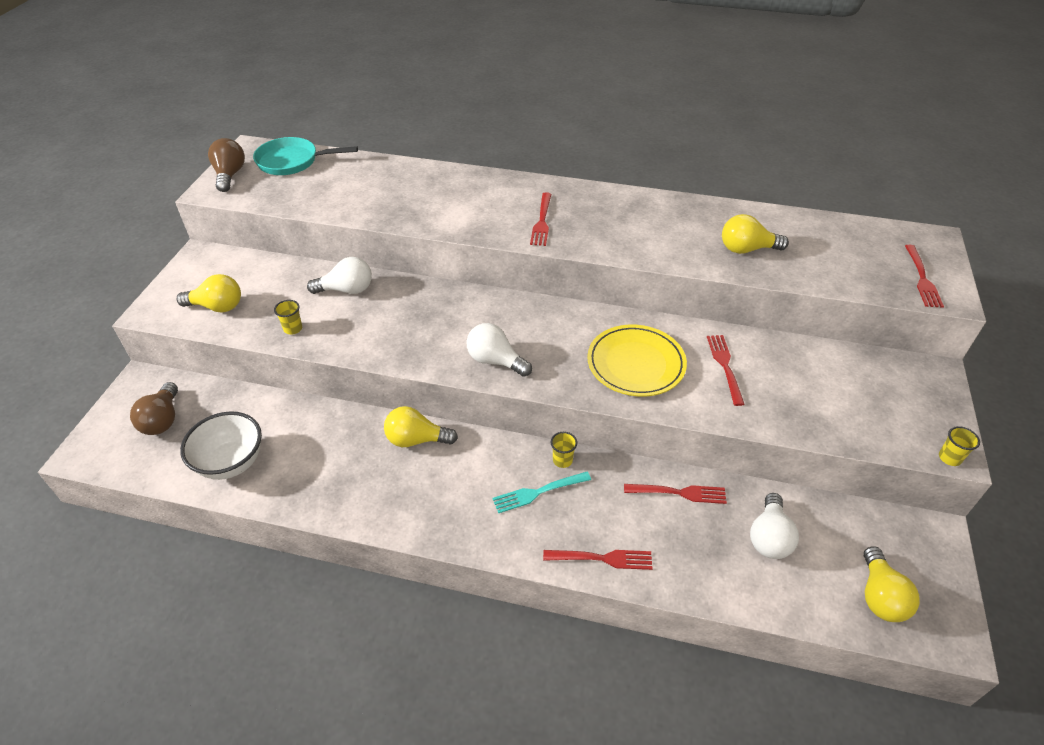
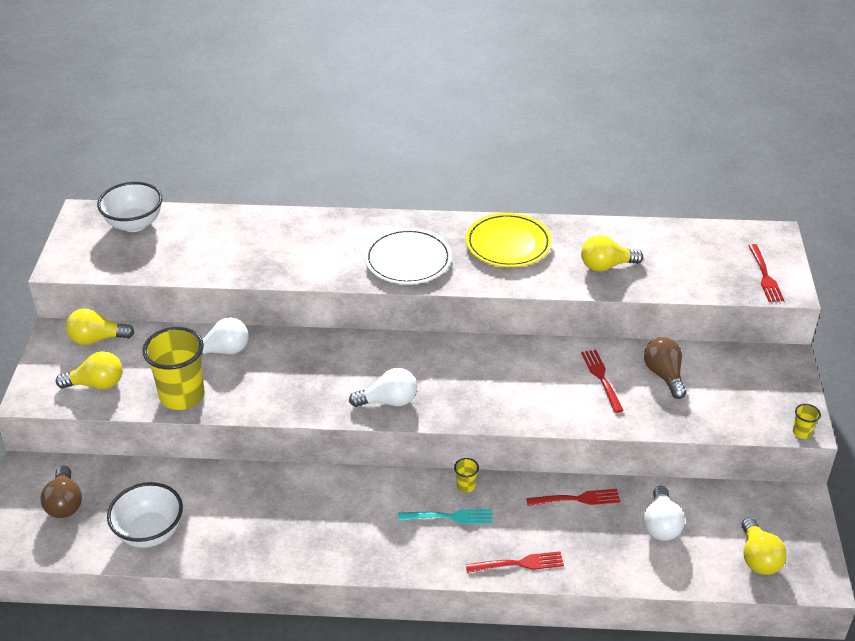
camera: 10 degrees left, 5 degrees down
(230, 175) = (74, 247): brown light bulb -> brown light bulb (664, 375)
(292, 161) = (134, 224): turquoise pan -> white bowl
(293, 329) = (182, 396): yellow cup -> yellow cup, size x2.42
(416, 439) = (323, 487): yellow light bulb -> yellow light bulb (97, 339)
(495, 361) = (388, 401): white light bulb -> white light bulb turned 150 degrees clockwise
(538, 492) = (449, 517): turquoise fork -> turquoise fork turned 150 degrees counterclockwise
(542, 221) = (408, 260): red fork -> white plate
(636, 364) = (520, 387): yellow plate -> yellow plate (508, 244)

